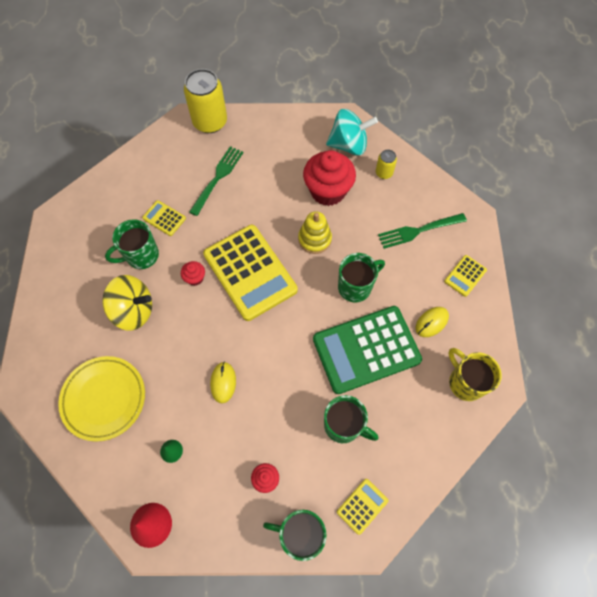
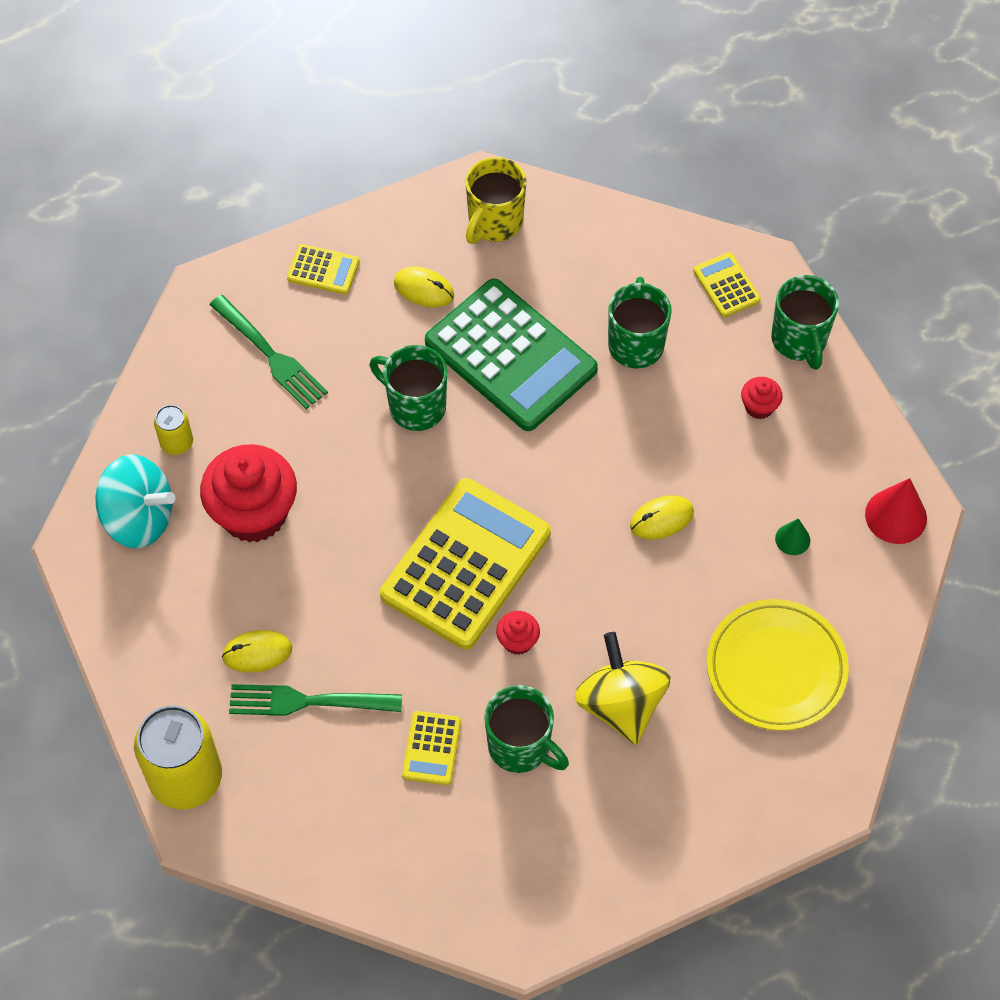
camera: 115 degrees left, 5 degrees down
(253, 167) = (257, 652): none -> yellow mouse
(314, 239) = (358, 496): yellow stacking toy -> none
(349, 145) = (139, 518): turquoise spinning top -> turquoise spinning top turned 135 degrees clockwise
(362, 506) = (726, 285): yellow calculator -> yellow calculator turned 45 degrees clockwise

